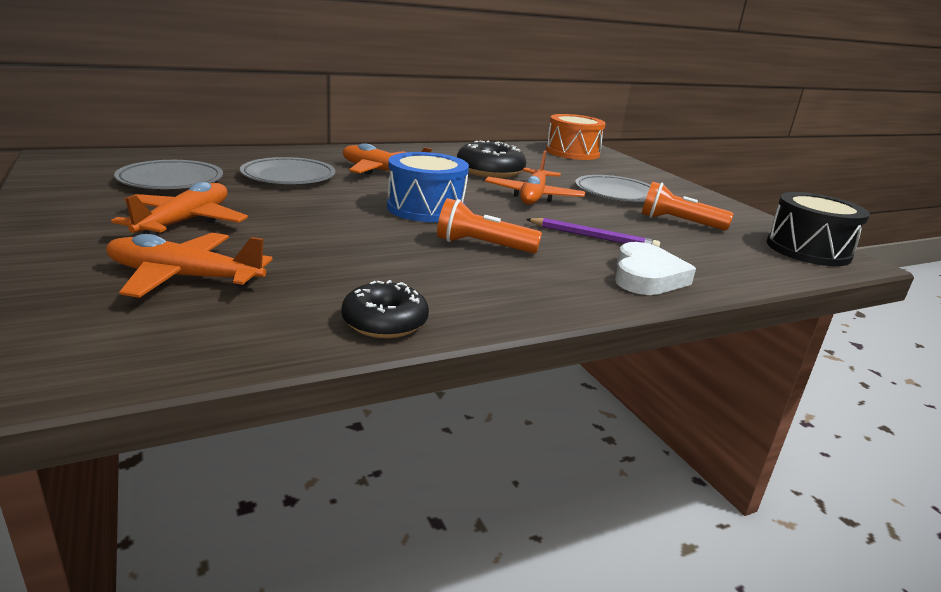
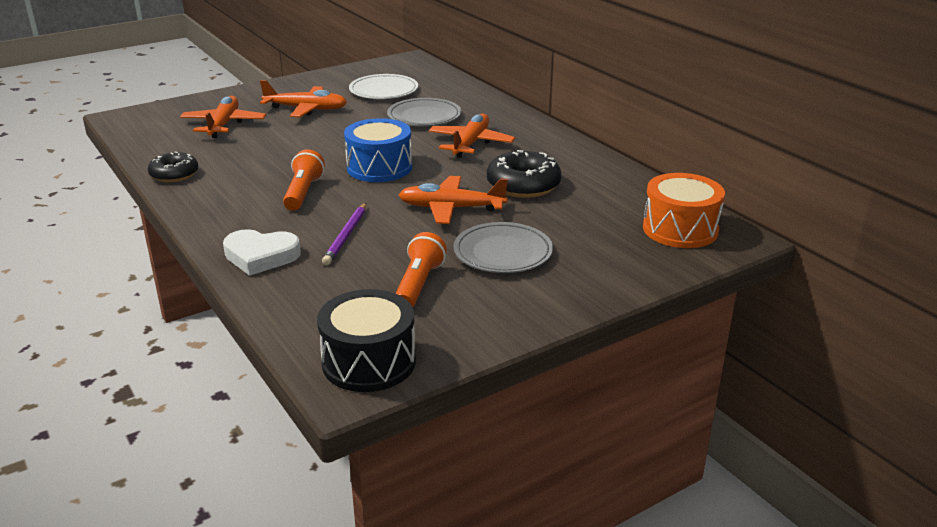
camera: 85 degrees right, 5 degrees up
(171, 180) = (384, 91): grey plate -> white plate

